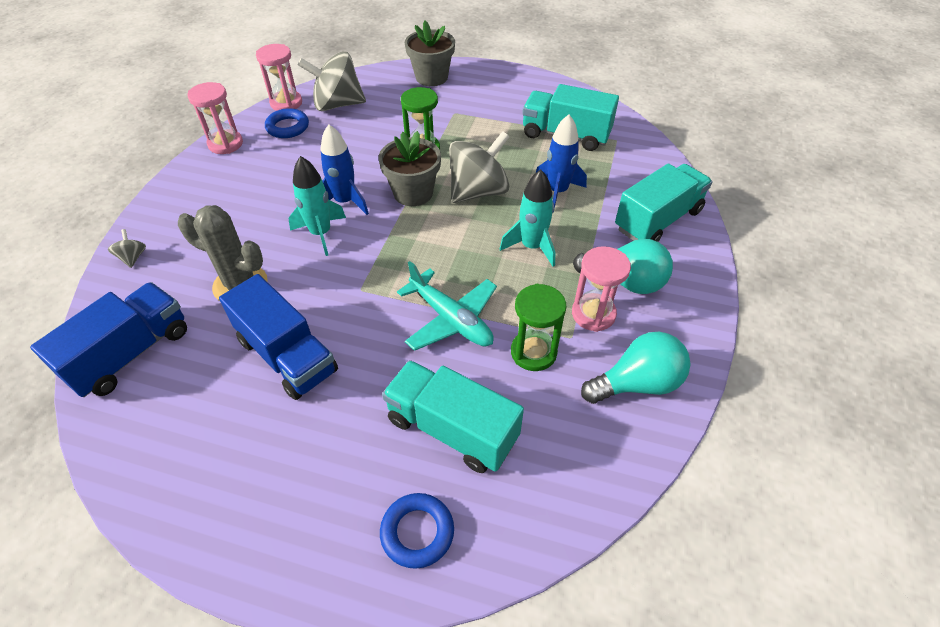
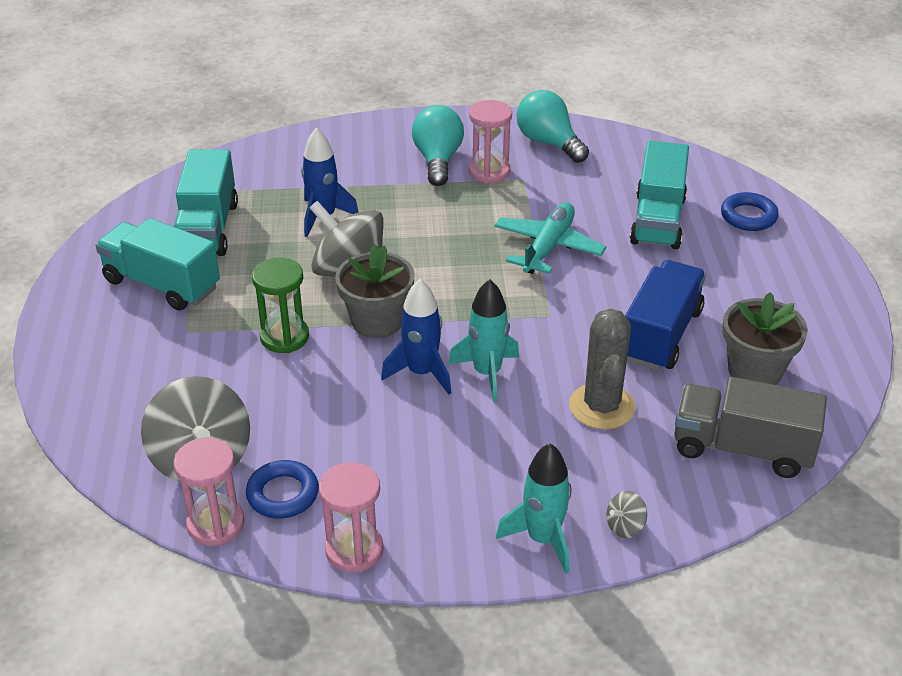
camera: 110 degrees left, 10 degrees down
(131, 354) = (742, 448): blue truck -> grey truck
(431, 77) = (91, 378): grey flower pot -> grey flower pot (755, 371)
(532, 247) = (422, 219): turquoise rocket -> turquoise rocket (543, 539)
(533, 352) = (553, 195): green hourglass -> none
(658, 220) = (340, 151): turquoise truck -> turquoise truck (162, 284)

